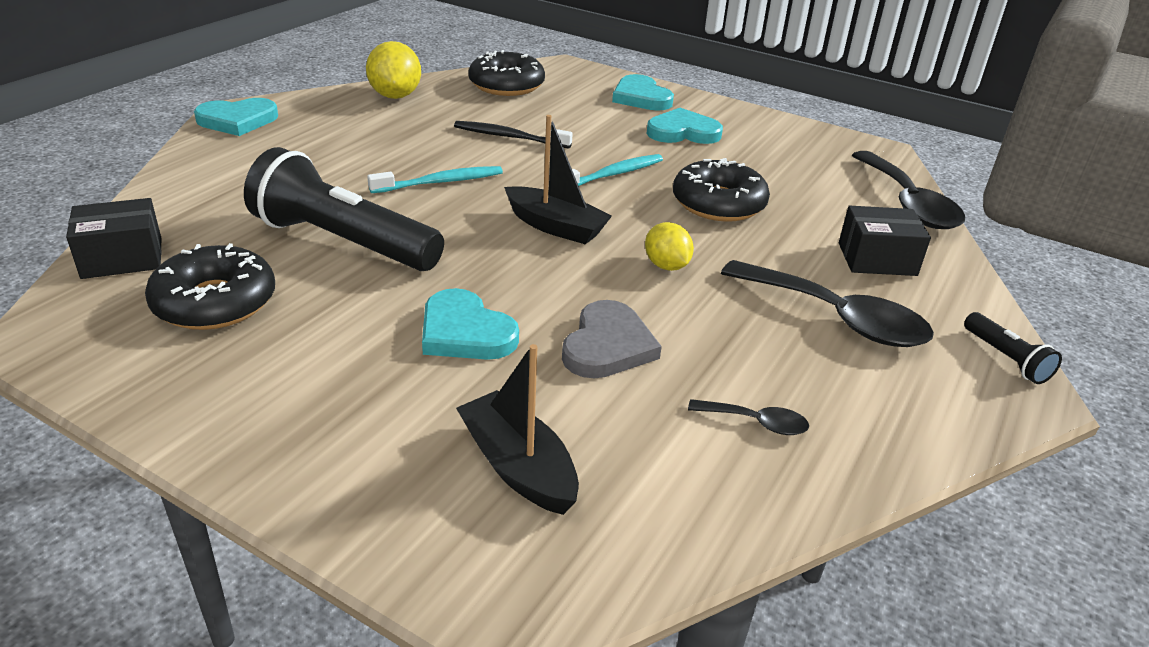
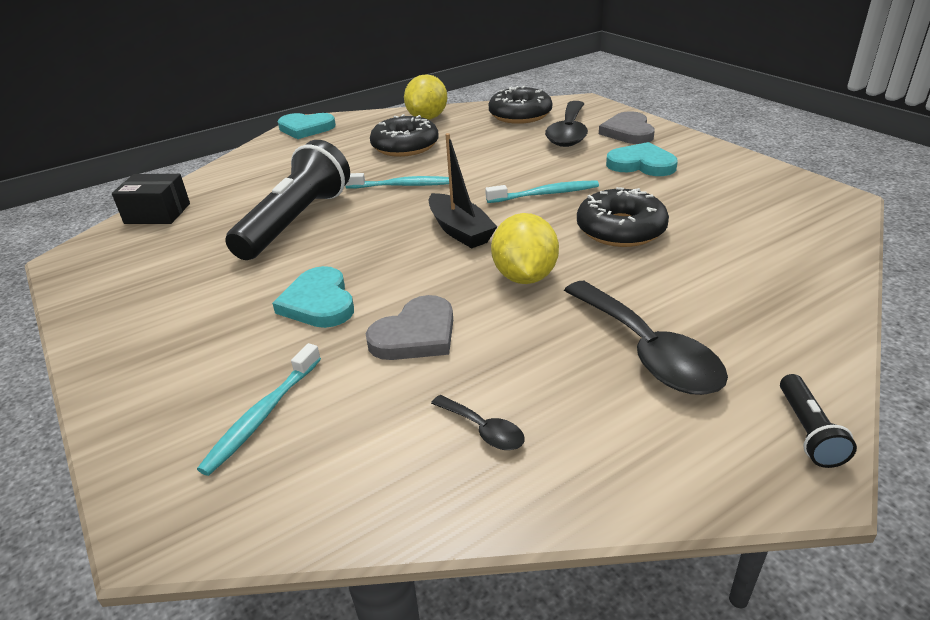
camera: 30 degrees right, 0 degrees up
(215, 302) = (181, 251): black donut -> black donut (405, 146)
(343, 242) = (296, 221): black flashlight -> black flashlight turned 60 degrees clockwise
(509, 137) = (486, 156): black toothbrush -> none
(518, 466) = (262, 415): black boat -> turquoise toothbrush
(641, 97) = (628, 132): turquoise heart -> grey heart
(666, 266) = (524, 276): yellow lemon -> yellow lemon, size x1.59
(877, 259) = (741, 303): black box -> none
(907, 203) = (825, 254): black spoon -> black spoon (568, 133)

